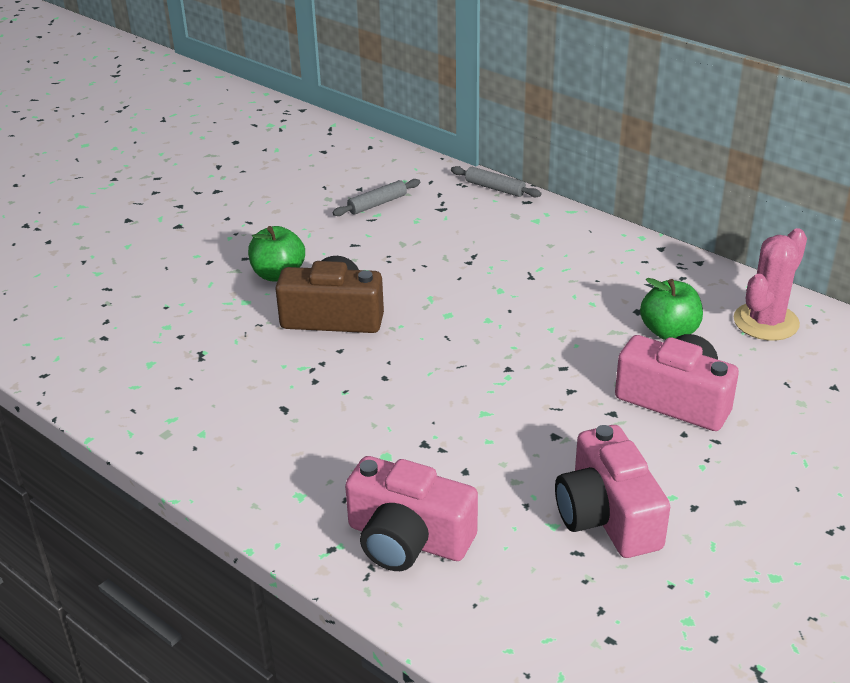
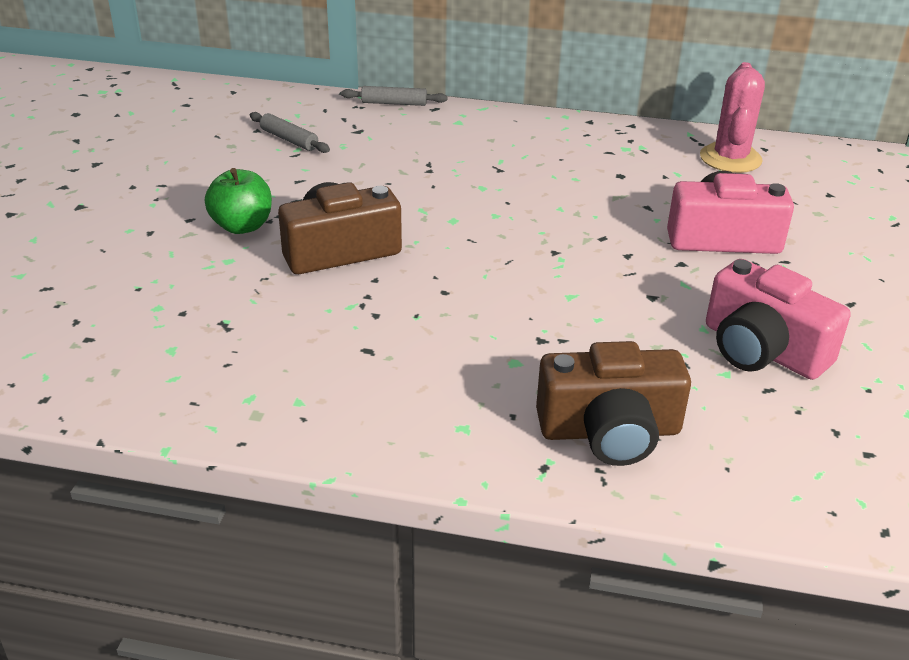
camera: 30 degrees left, 0 degrees up
(377, 204) = (289, 139): grey rolling pin -> grey rolling pin turned 75 degrees counterclockwise
(408, 539) = (610, 431): pink camera -> brown camera
(669, 331) = (662, 185): green apple -> none

